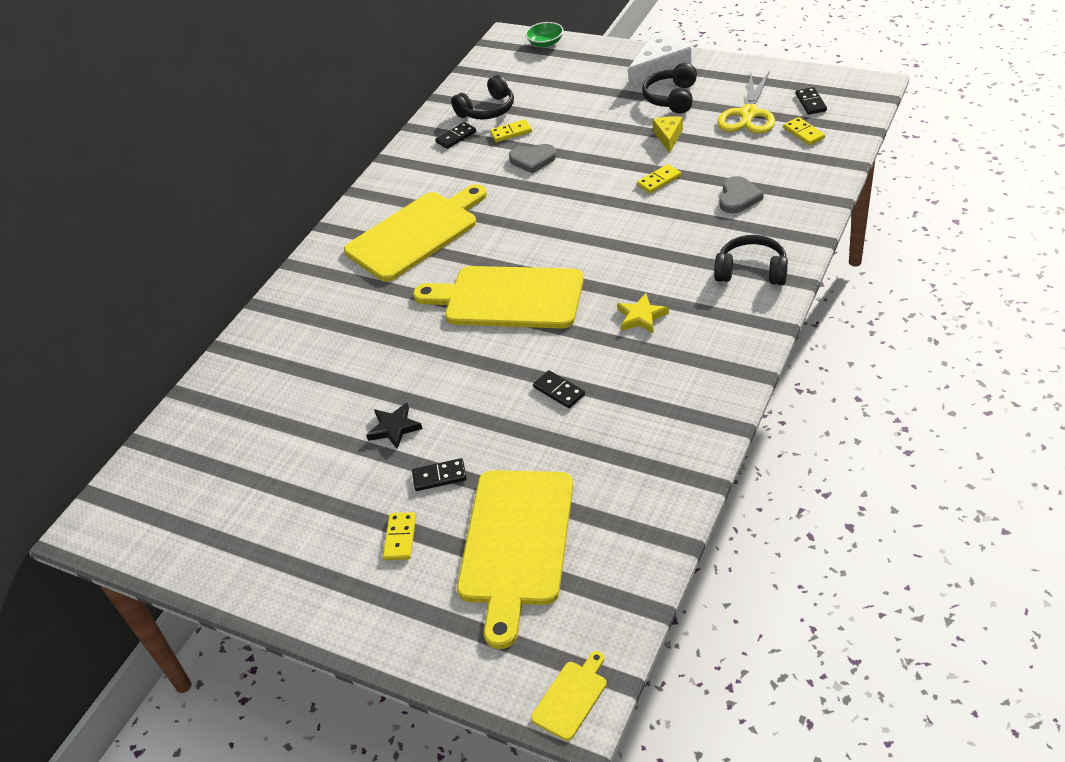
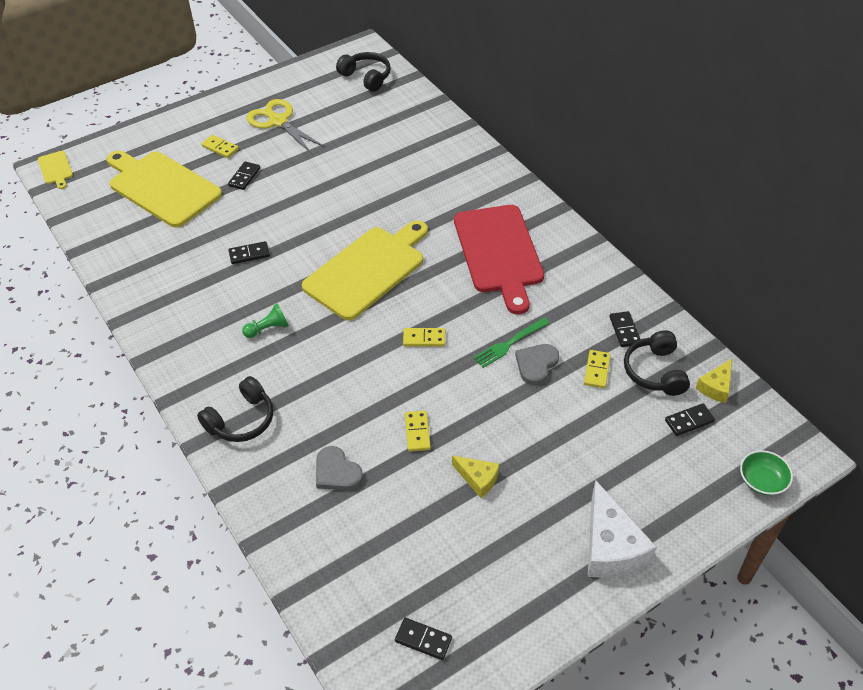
camera: 115 degrees right, 5 degrees up
(394, 428) = (305, 173): black star -> none
(415, 234) = (499, 252): yellow cutting board -> red cutting board
(478, 83) = (715, 387): none -> yellow cheese
(521, 82) = (689, 421): none -> black domino
(523, 180) = (509, 344): none -> green fork
(641, 317) = (268, 329): yellow star -> green pawn
(672, 98) = (545, 524): black headphones -> black headphones (366, 77)
(748, 114) = (455, 569): yellow scissors -> yellow scissors (278, 121)
(803, 133) = (378, 592): yellow domino -> yellow domino (424, 338)

